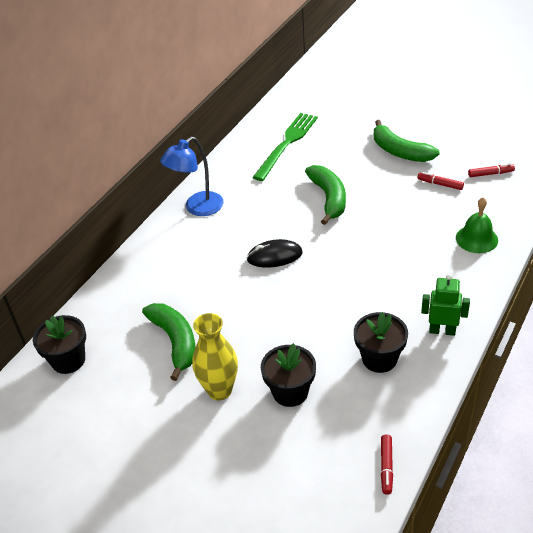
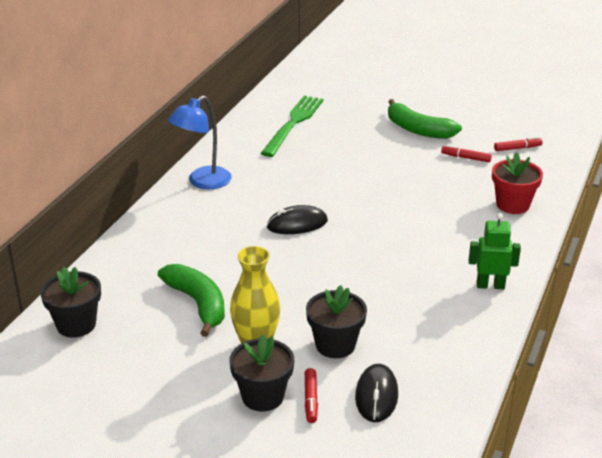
camera: 10 degrees left, 10 degrees down
(319, 450) = (376, 396): none -> black mouse
(329, 198) = (348, 171): green banana -> none
(379, 359) = (427, 312): black flower pot -> black flower pot (263, 396)
(386, 466) = (451, 407): red marker -> red marker (311, 399)
(476, 239) = (512, 205): green bell -> red flower pot

